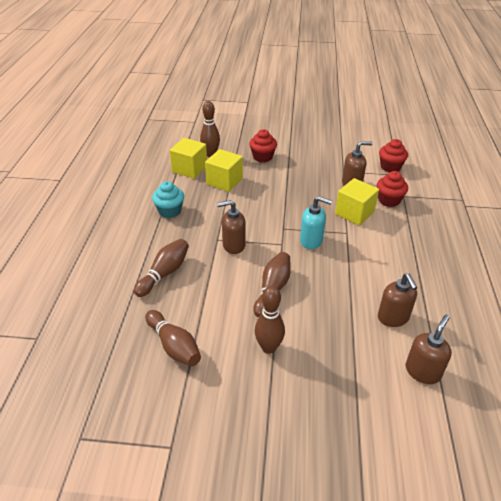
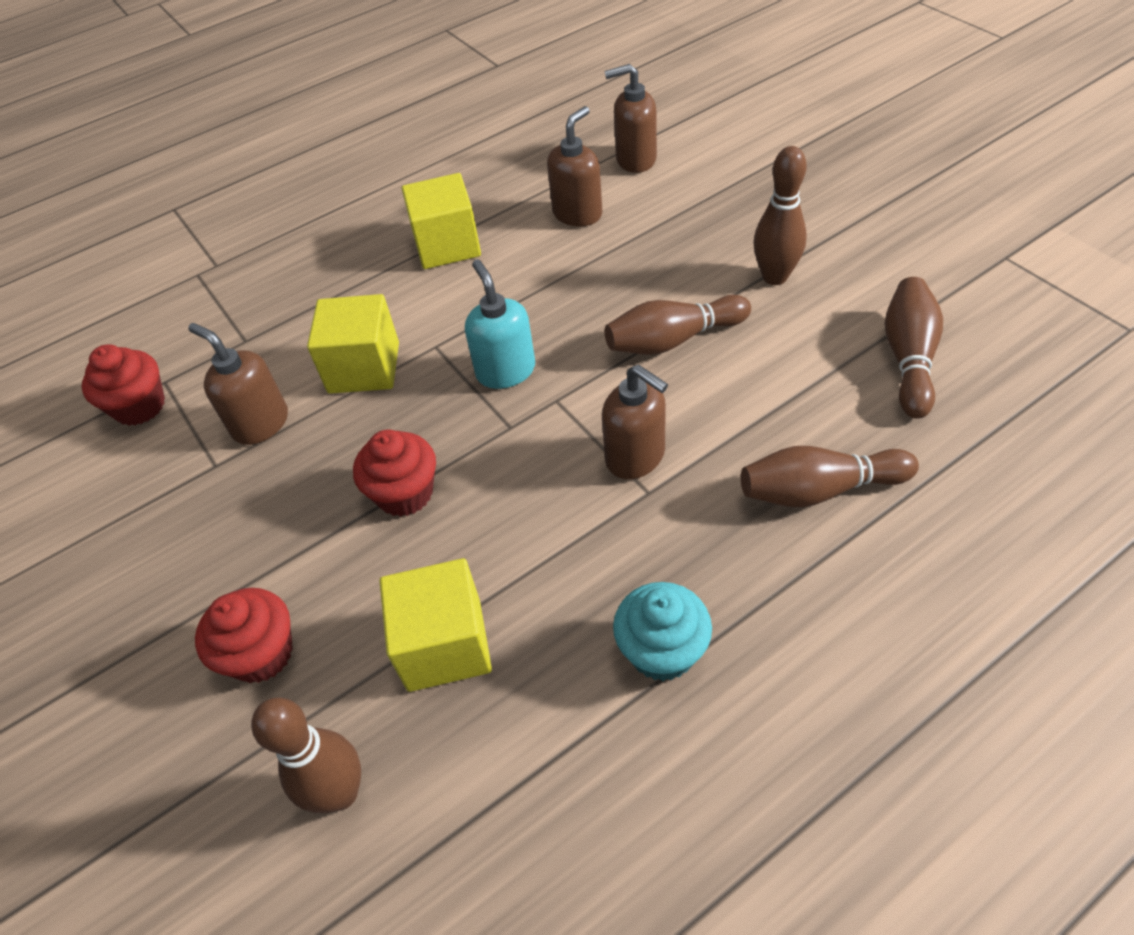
camera: 125 degrees left, 10 degrees up
(189, 169) = (459, 776): yellow cube -> yellow cube (447, 245)
(389, 200) = (278, 349): red cupcake -> red cupcake (405, 493)

